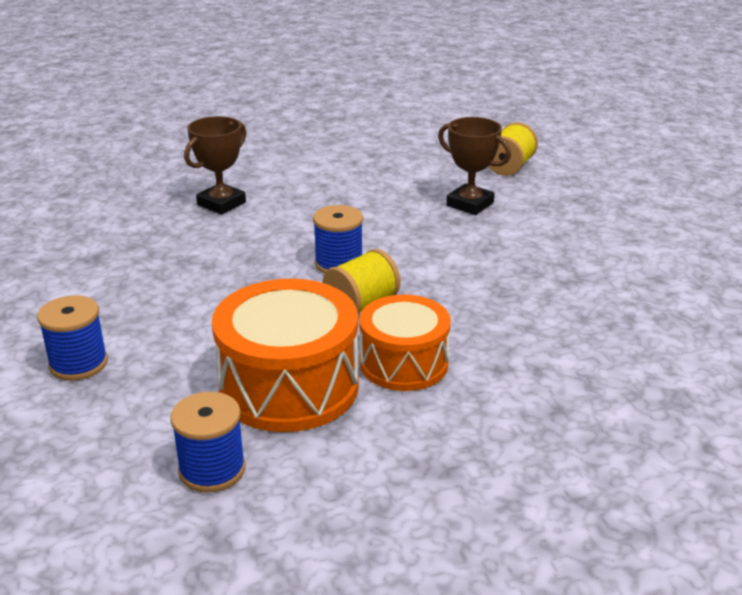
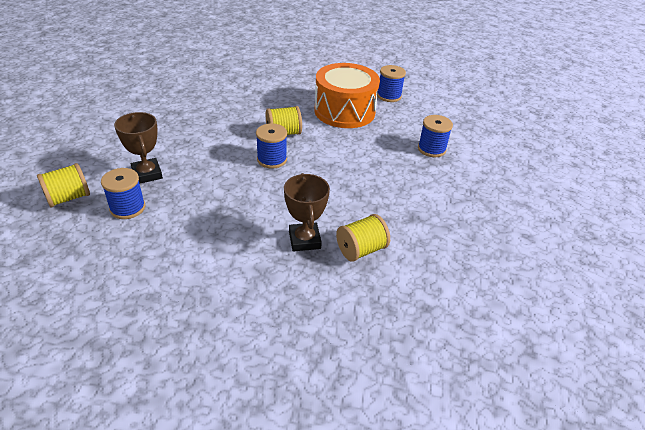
camera: 155 degrees left, 10 degrees up
(151, 213) = (361, 250): none -> yellow spool
(221, 203) = (304, 240): brown trophy -> brown trophy turned 75 degrees counterclockwise
(403, 363) = (292, 104): orange drum -> none
(439, 176) = (127, 208): none -> blue spool

